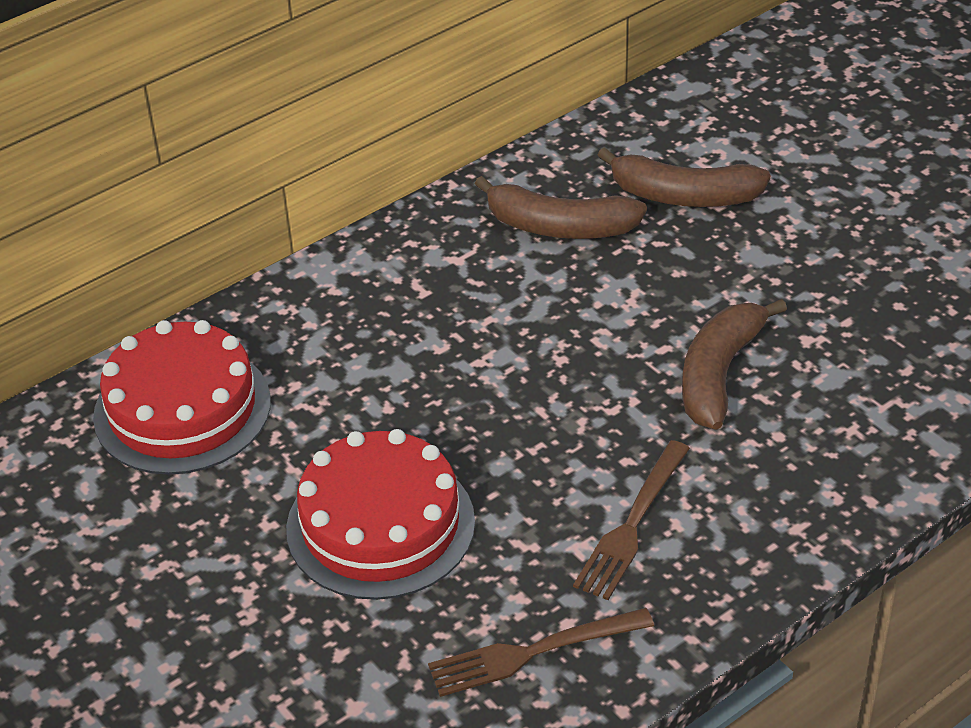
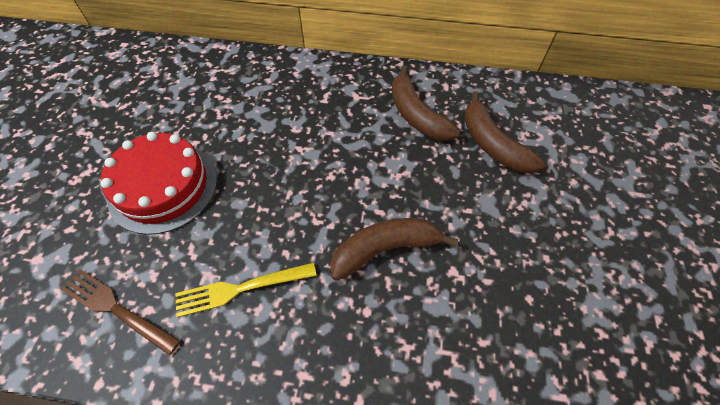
camera: 45 degrees right, 15 degrees up
(182, 409) = (183, 78): red cake -> none
(632, 525) = (240, 289): brown fork -> yellow fork

